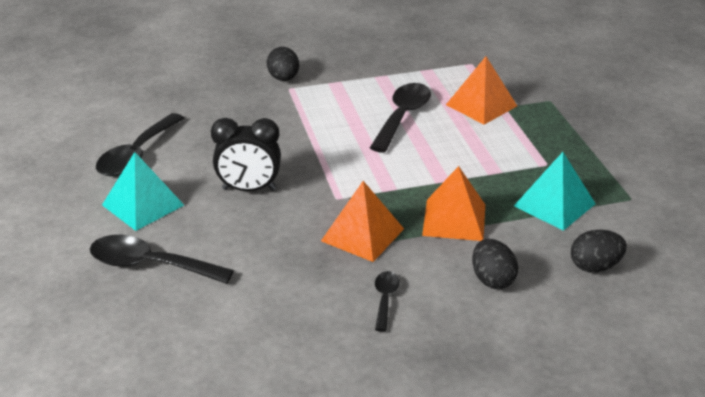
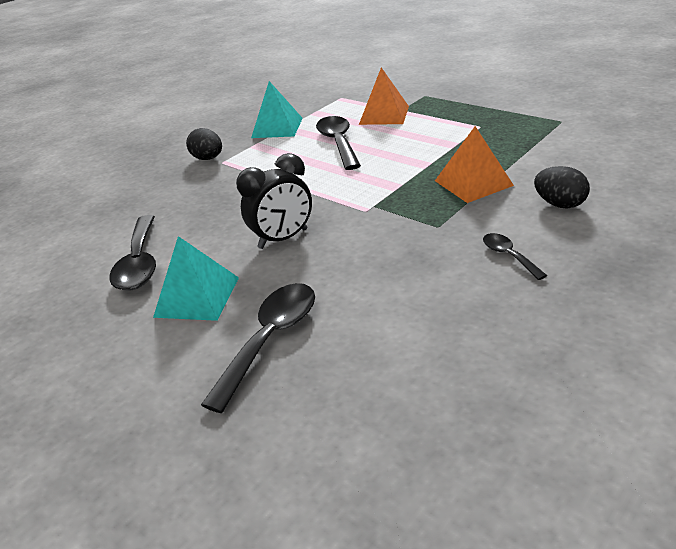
camera: 30 degrees left, 0 degrees up
(151, 265) = (270, 339): black spoon -> black spoon turned 135 degrees clockwise
(362, 234) = (423, 223): orange pyramid -> none
(554, 205) = (523, 144): turquoise pyramid -> turquoise pyramid (277, 128)
(595, 266) = (607, 164): black egg -> none

